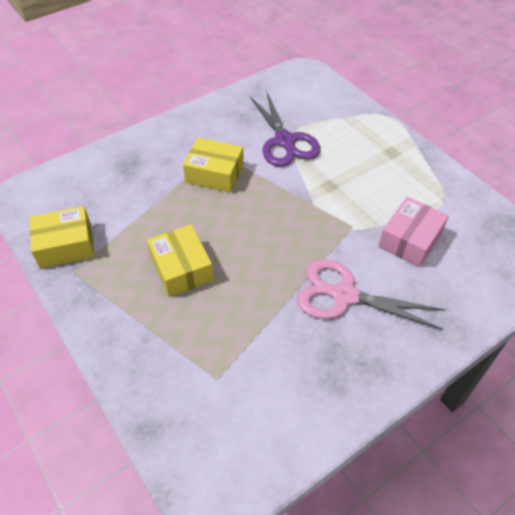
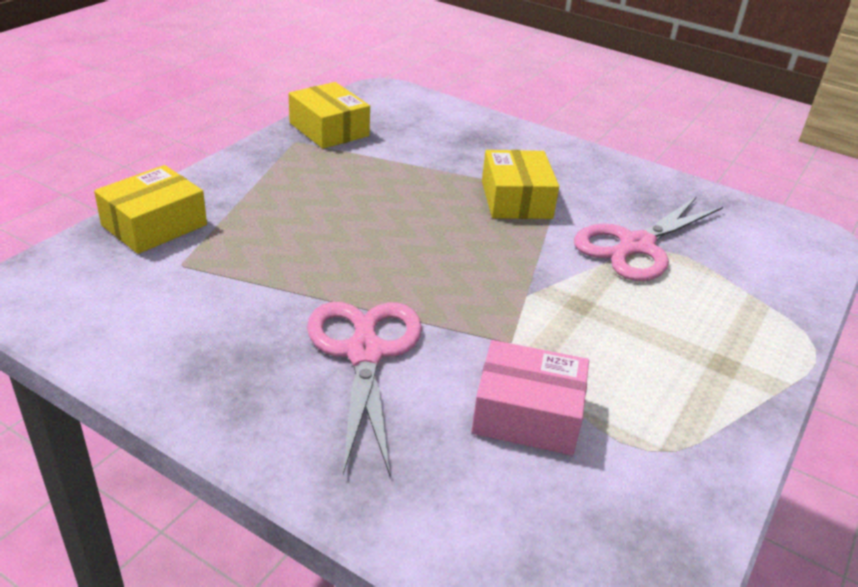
camera: 65 degrees right, 15 degrees down
(181, 268) = (337, 207): yellow box -> yellow box (154, 225)
(285, 141) = (636, 246): purple scissors -> pink scissors

